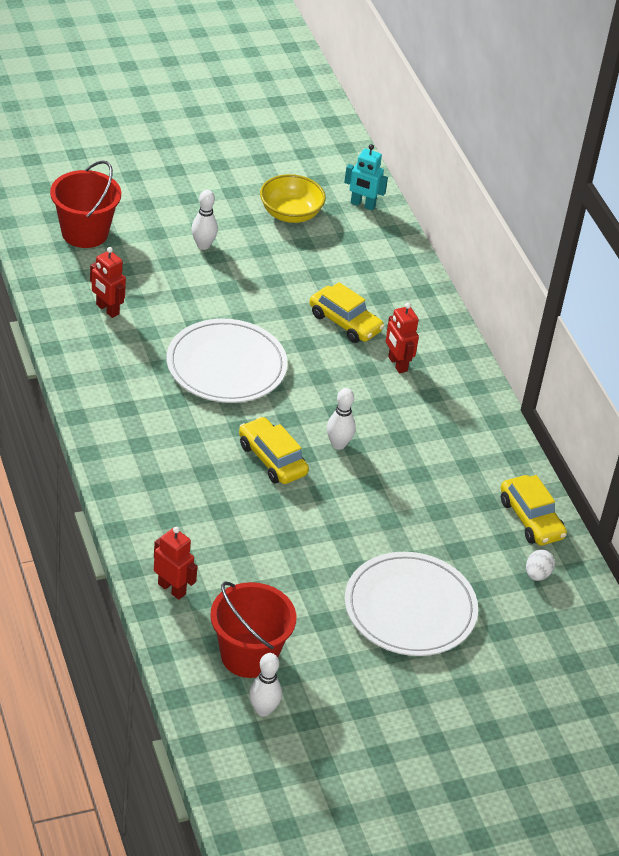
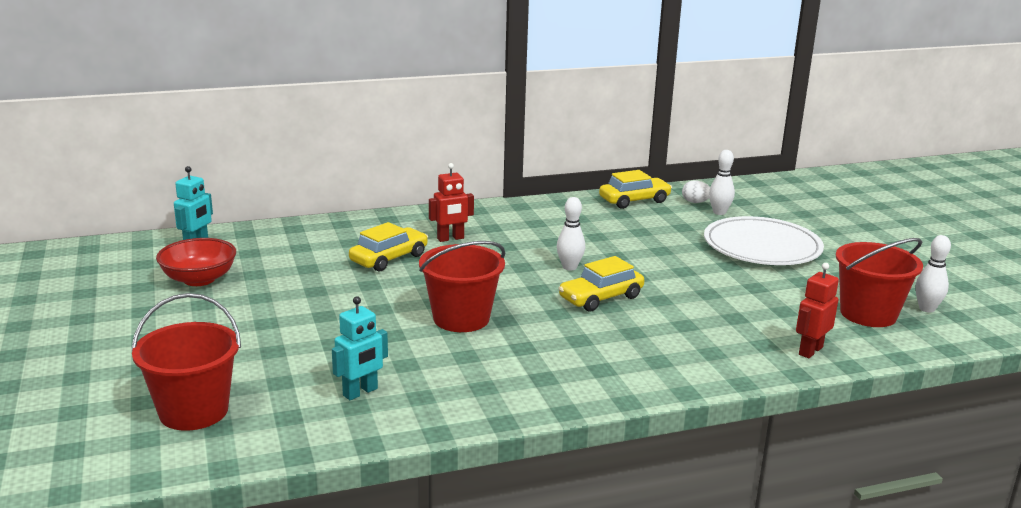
camera: 85 degrees left, 20 degrees down
(107, 309) = (360, 392): red robot -> turquoise robot
(203, 245) = (243, 329): white bowling pin -> white bowling pin (719, 212)
(226, 365) = (461, 318): white plate -> red bucket
(290, 214) = (199, 279): yellow bowl -> red bowl

